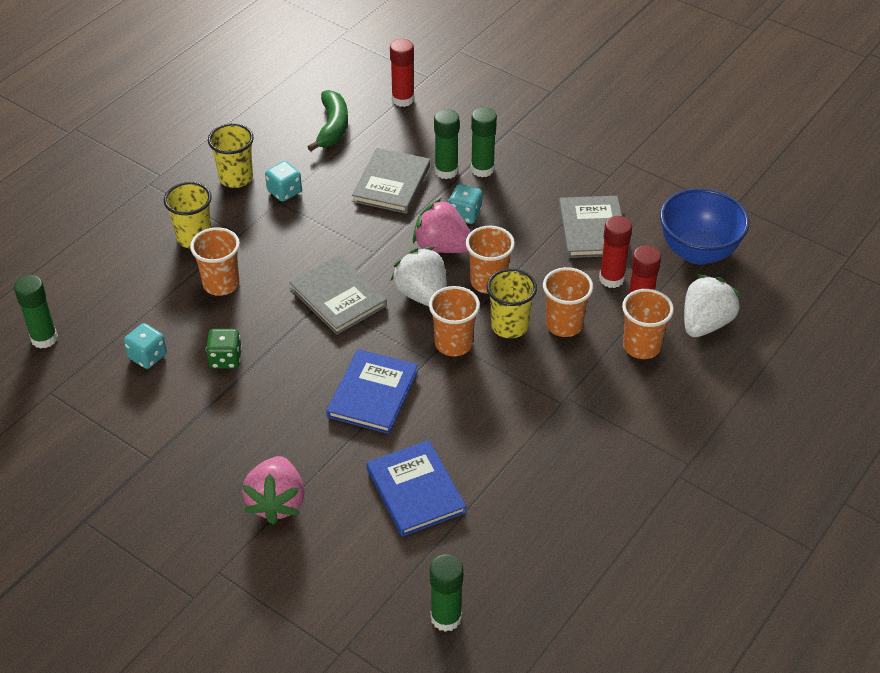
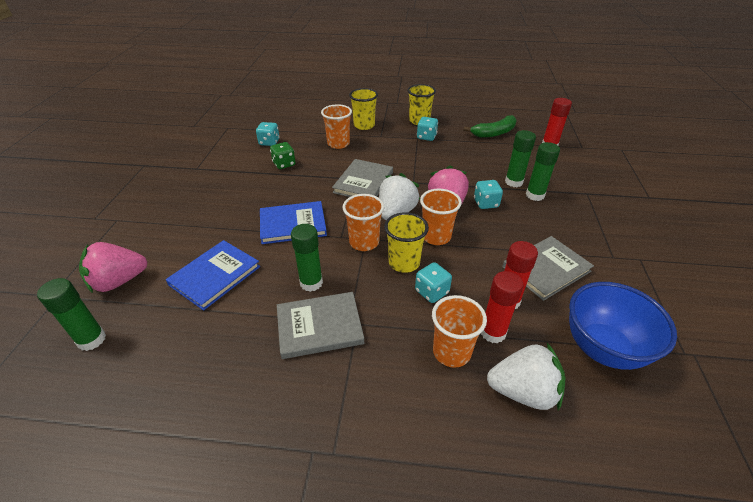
camera: 60 degrees right, 5 degrees down
(44, 338) = (262, 114): green glue stick -> green glue stick (311, 283)
(277, 502) = (180, 221): pink strawberry -> pink strawberry (119, 281)
(391, 183) = (476, 167): grey book -> grey book (319, 327)
(564, 325) = (432, 292): orange cup -> turquoise dice

